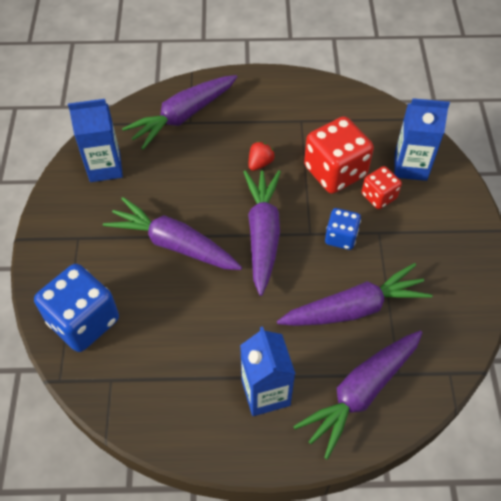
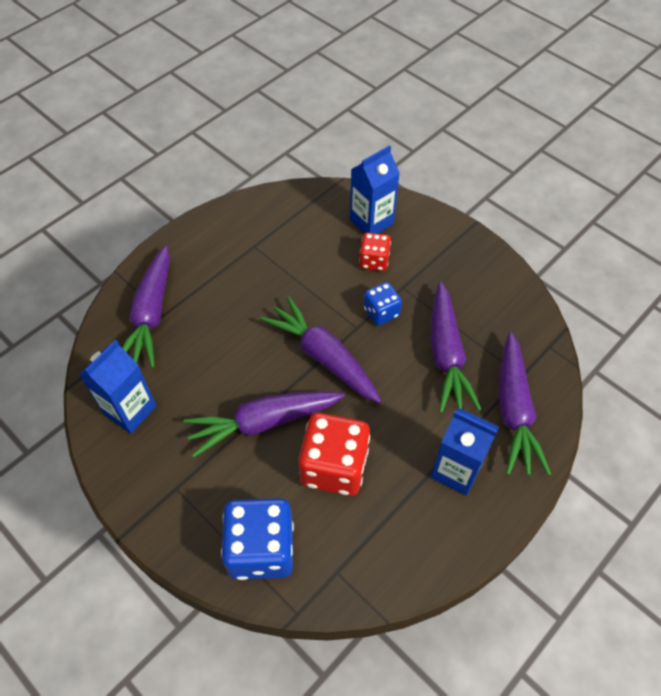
camera: 45 degrees left, 0 degrees up
(260, 163) = (259, 304): red strawberry -> none
(335, 171) = (323, 266): red dice -> red dice (334, 466)
(355, 308) = (446, 355): purple carrot -> purple carrot turned 150 degrees clockwise

